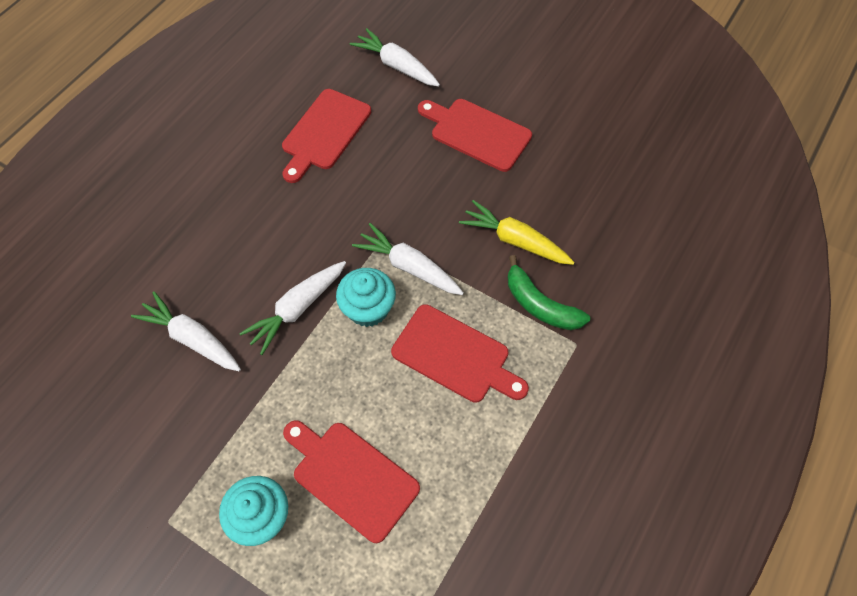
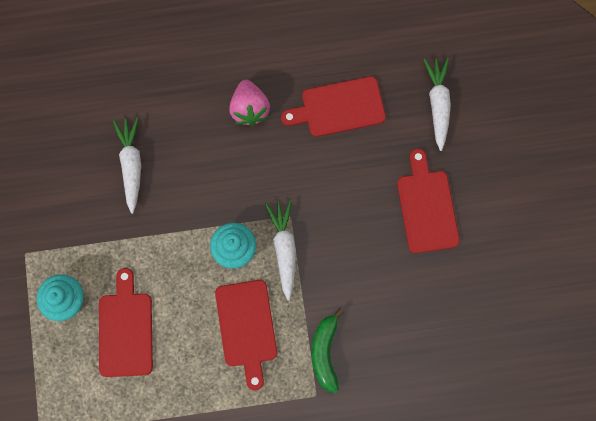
camera: 50 degrees right, 15 degrees up
(251, 198) = (249, 109): none -> pink strawberry
(297, 309) = (199, 208): white carrot -> none
(514, 240) = (360, 300): yellow carrot -> none

